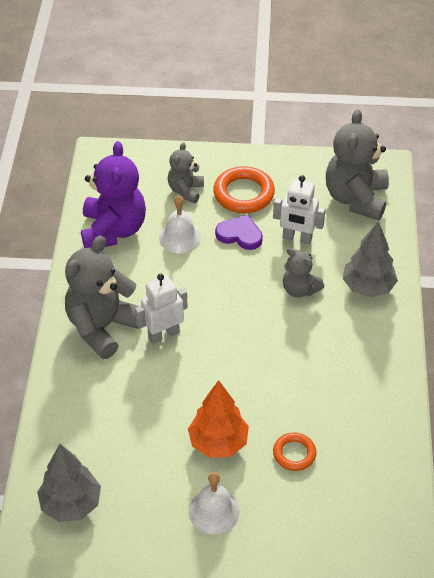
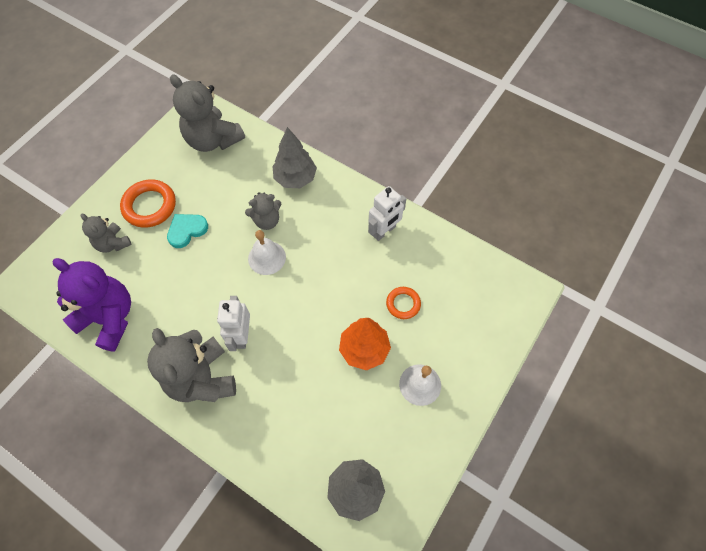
camera: 60 degrees left, 15 degrees up
(180, 237) = (156, 273): white bell -> white bell (267, 257)
(240, 234) = (187, 230): purple heart -> turquoise heart
(297, 238) = (219, 196): white robot -> white robot (384, 231)

